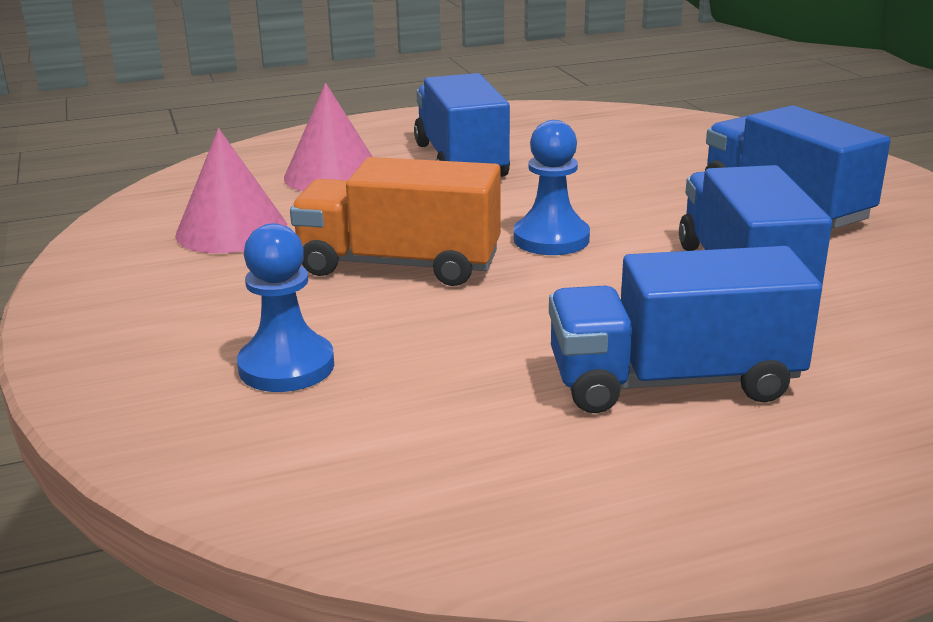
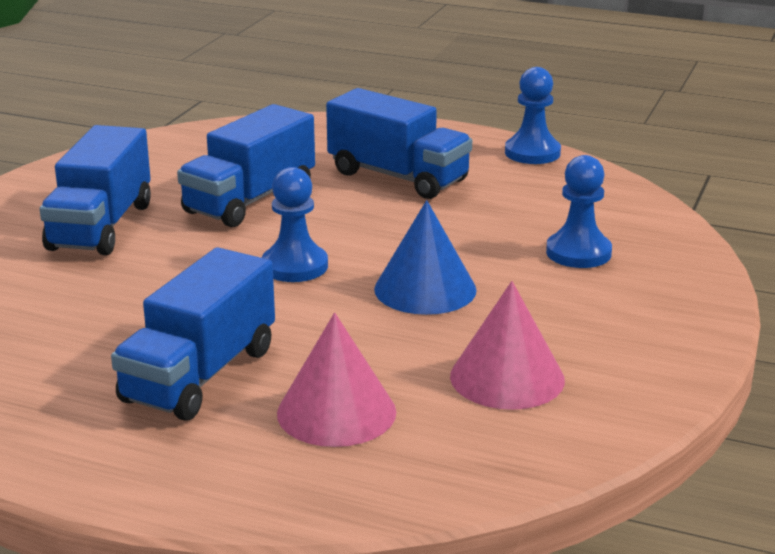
camera: 140 degrees left, 0 degrees up
(399, 265) = (425, 289): orange truck -> blue cone
(582, 538) = (532, 153): none -> blue pawn

